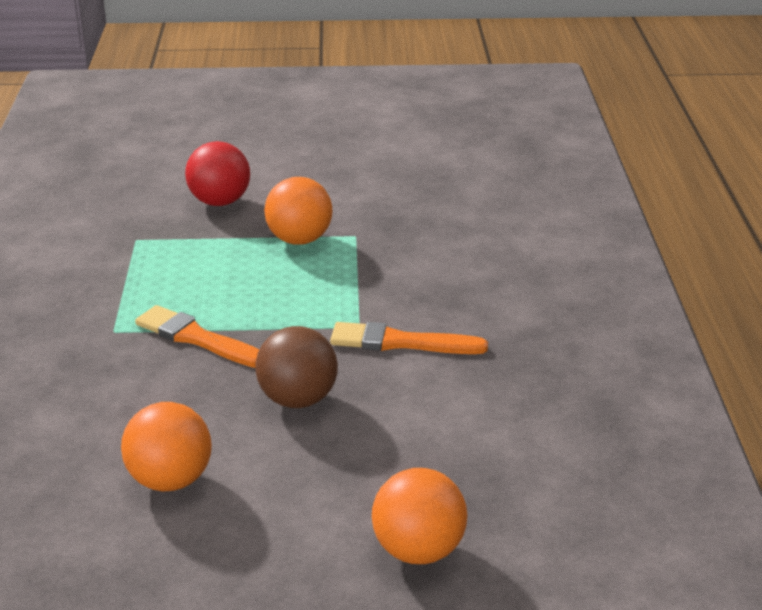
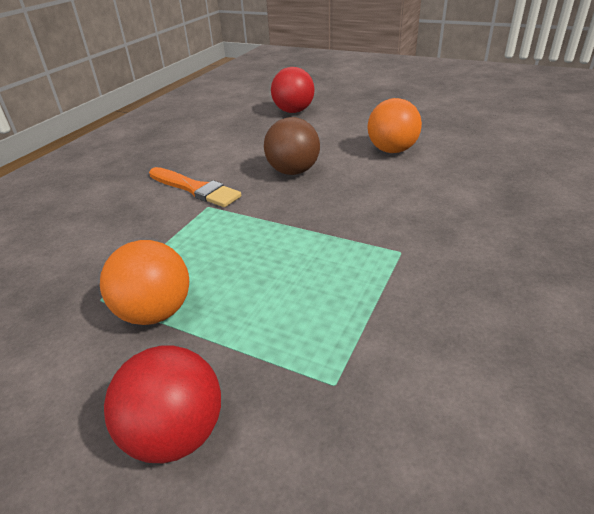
camera: 150 degrees left, 5 degrees up
(198, 338) = (331, 226): orange brush -> none
(418, 550) = (293, 111): orange ball -> red ball

